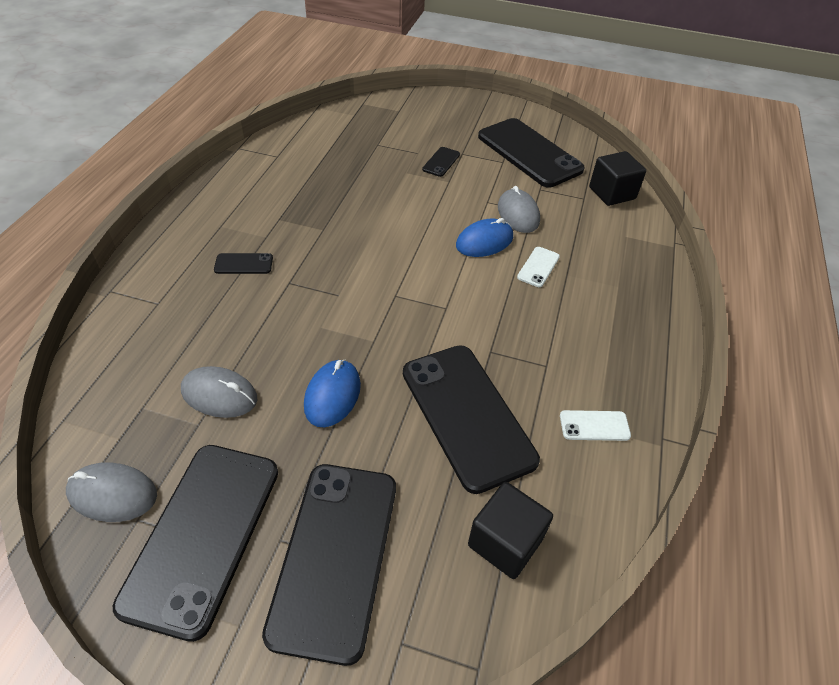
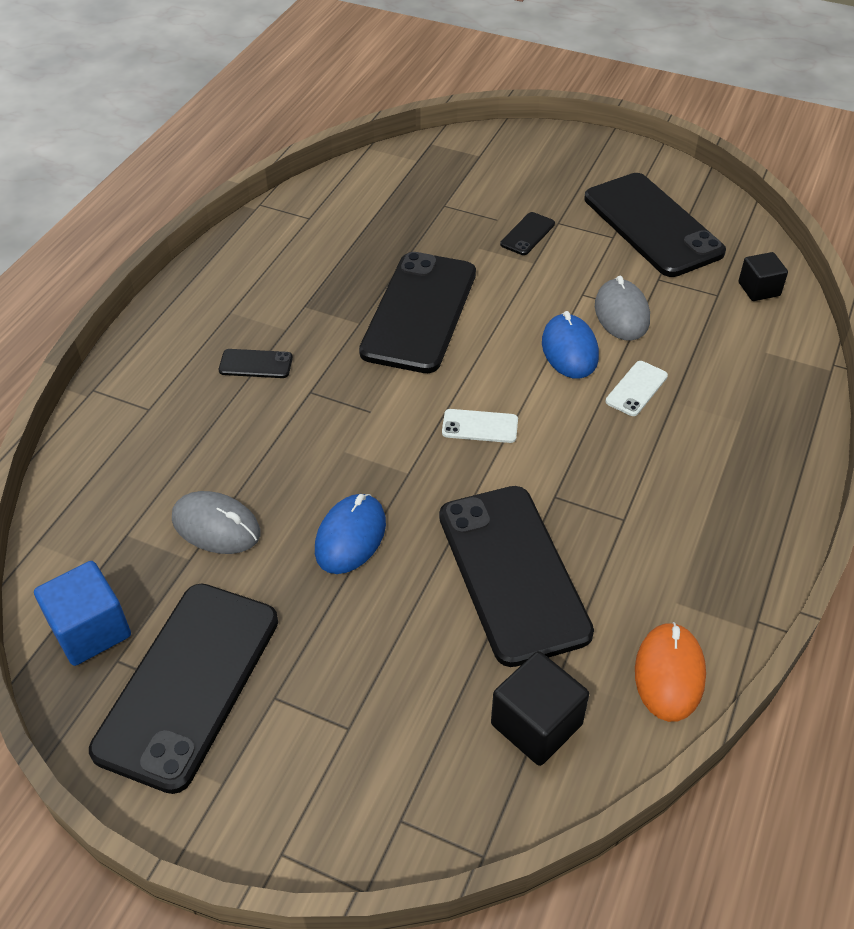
camera: 10 degrees right, 0 degrees up
(112, 494) = (90, 630): grey mouse -> blue cube
(335, 556) = (335, 721): black phone -> black phone (419, 312)
(484, 241) = (569, 350): blue mouse -> blue mouse turned 75 degrees counterclockwise
(594, 426) = (672, 598): white phone -> white phone (480, 426)
(604, 488) = (669, 674): none -> orange mouse
(612, 193) = (759, 289): black cube -> black cube, size x0.67

